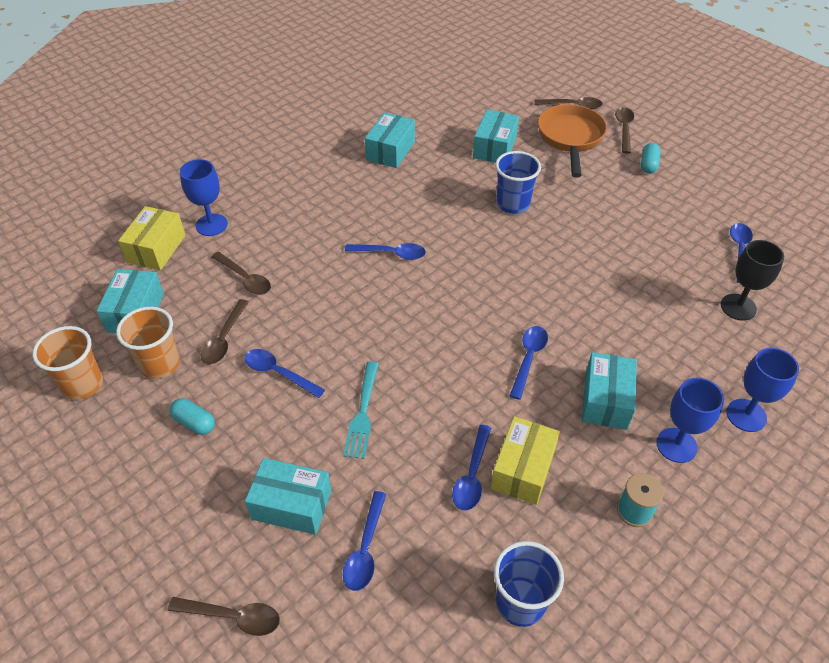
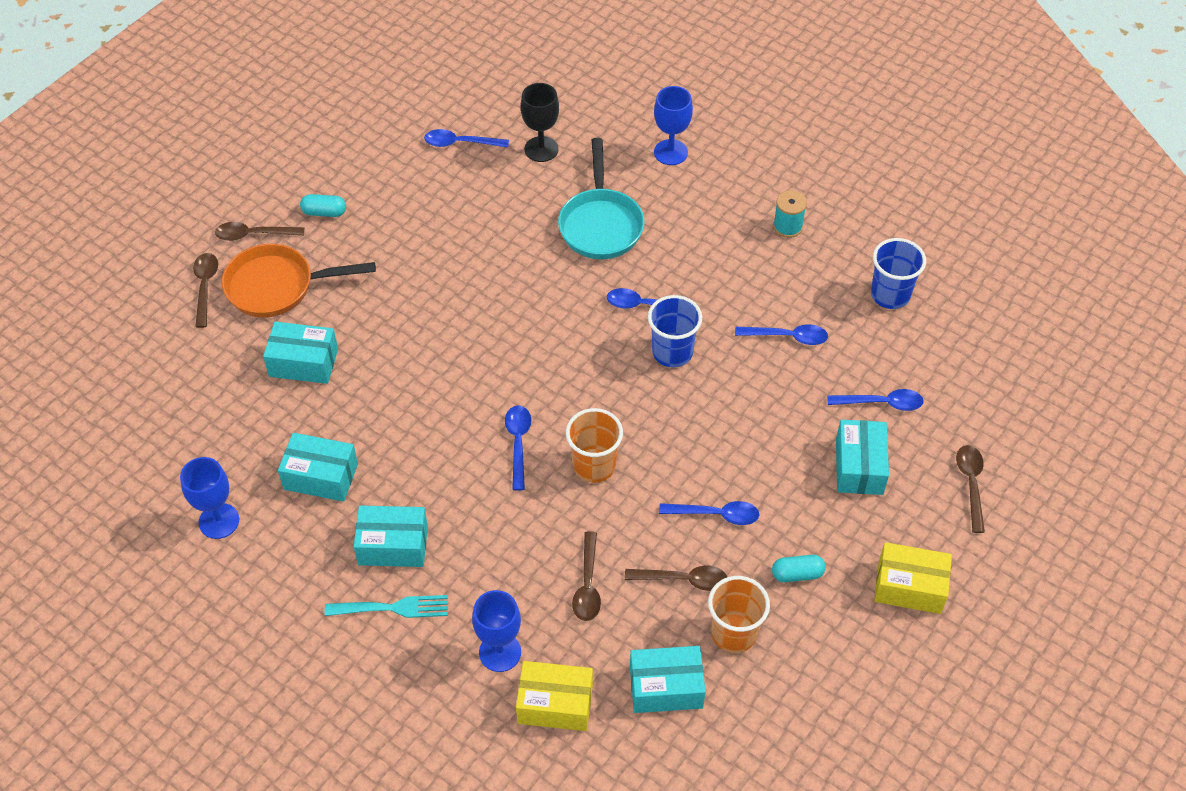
camera: 100 degrees left, 5 degrees up
(82, 384) = (780, 703): orange cup -> orange cup (594, 466)
(194, 422) = (797, 574): turquoise capsule -> turquoise capsule turned 60 degrees clockwise
(245, 279) = (587, 585): brown spoon -> brown spoon turned 150 degrees clockwise
(278, 373) = (716, 514): blue spoon -> blue spoon turned 105 degrees counterclockwise
(362, 413) = (745, 430): turquoise fork -> turquoise fork (392, 608)
(513, 204) = (413, 335): blue cup -> blue cup (672, 352)
(523, 469) = (770, 301): yellow box -> yellow box (909, 587)
(606, 400) = (680, 246): turquoise box -> turquoise box (393, 545)
(637, 340) = (601, 224): none -> turquoise pan
(676, 445) = (715, 199): blue goblet -> blue goblet (219, 521)

